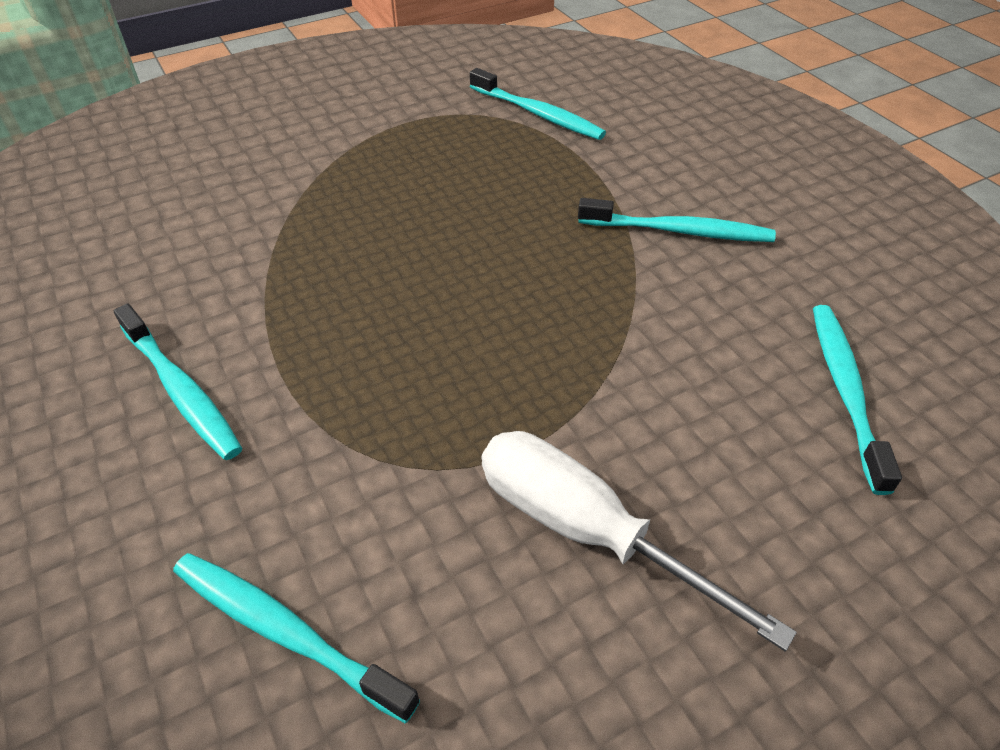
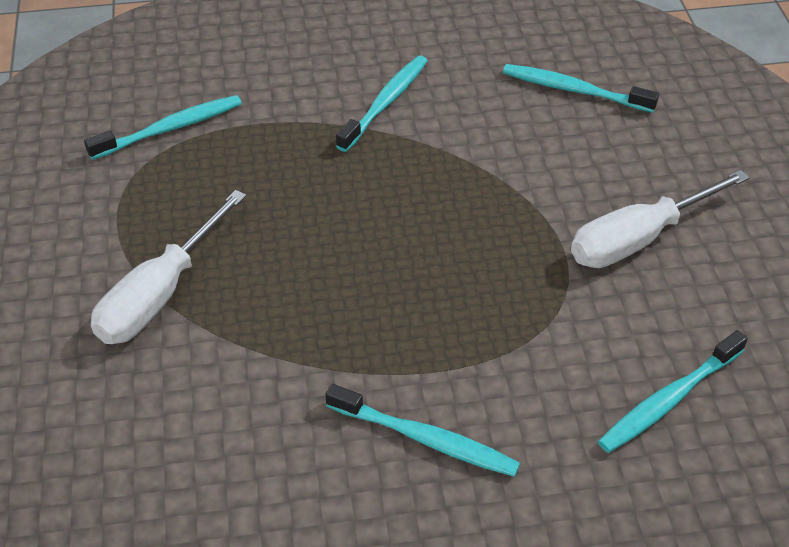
camera: 70 degrees left, 0 degrees up
(181, 390) = (425, 439): turquoise toothbrush -> turquoise toothbrush turned 45 degrees clockwise
(326, 169) = (160, 295): none -> white screwdriver

